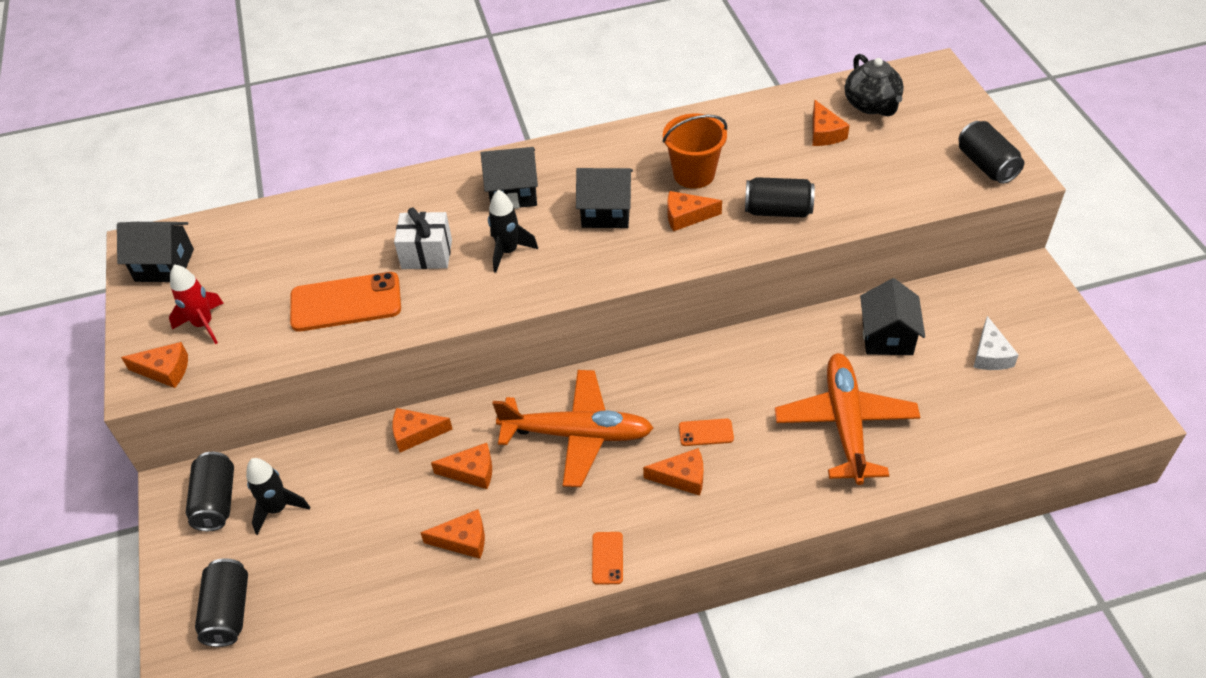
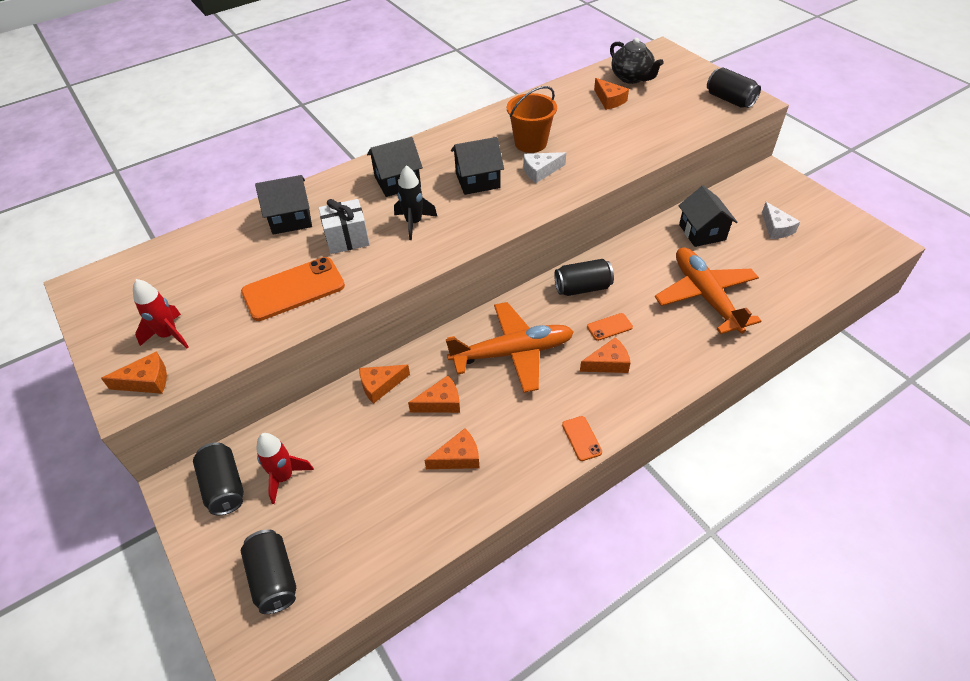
camera: 20 degrees left, 0 degrees up
(164, 265) = (111, 296): black house -> black house (291, 219)
(278, 509) = (284, 477): black rocket -> red rocket
(686, 216) = (540, 171): orange cheese -> white cheese
(778, 211) = (605, 155): black can -> black can (582, 288)

